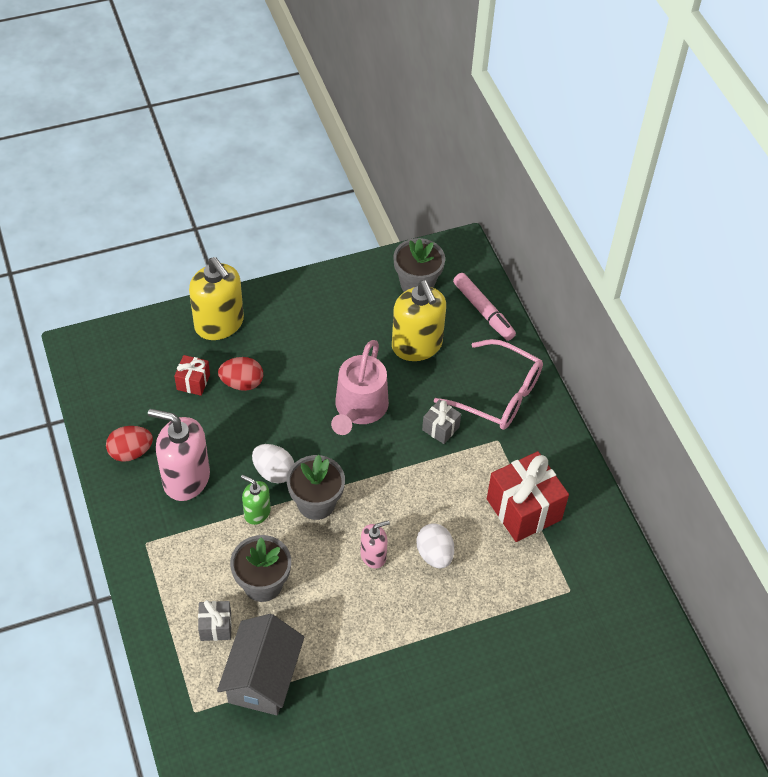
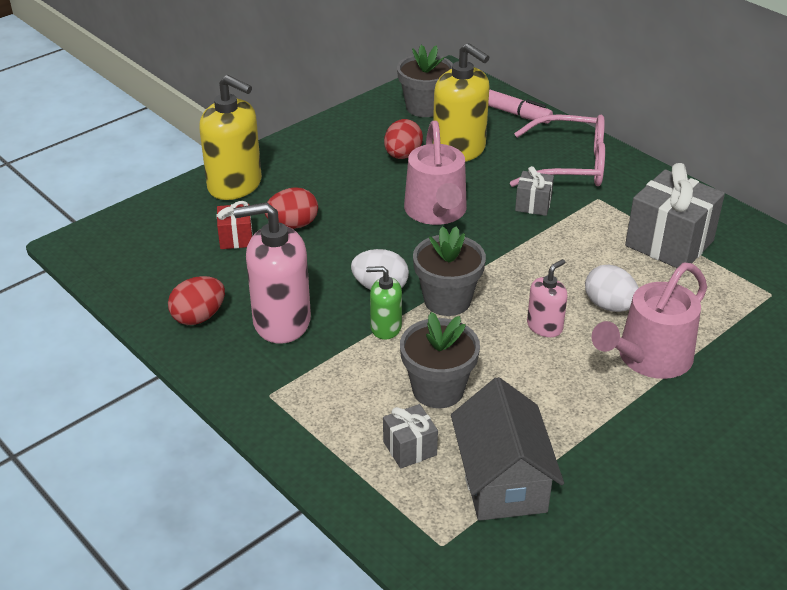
camera: 20 degrees left, 15 degrees down
(367, 336) = (402, 155): none -> red egg
(432, 614) = (649, 358): none -> pink watering can
(523, 509) = (669, 243): red gift -> grey gift

